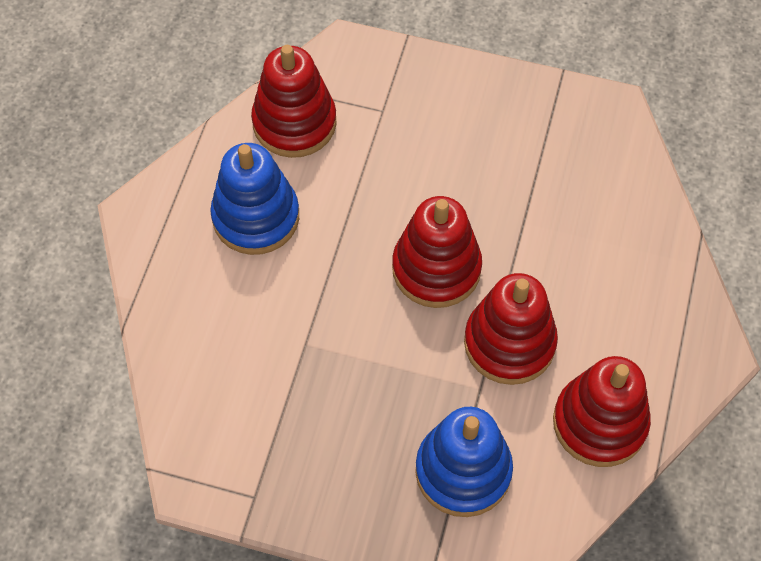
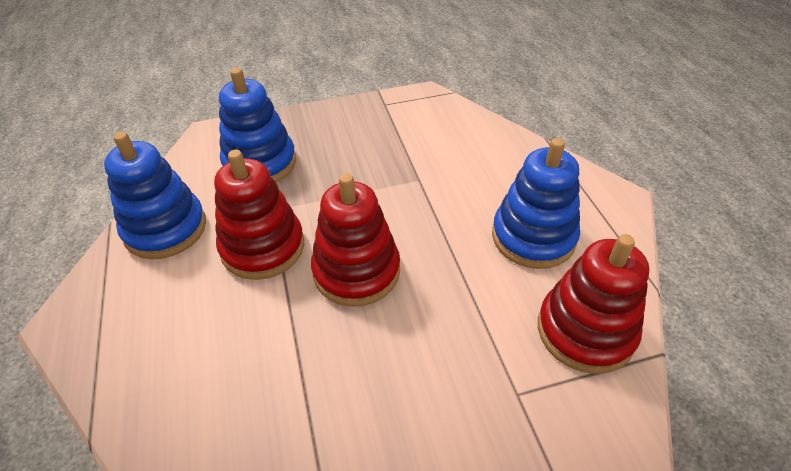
camera: 150 degrees right, 15 degrees down
(599, 423) = (165, 229): red stacking toy -> blue stacking toy

